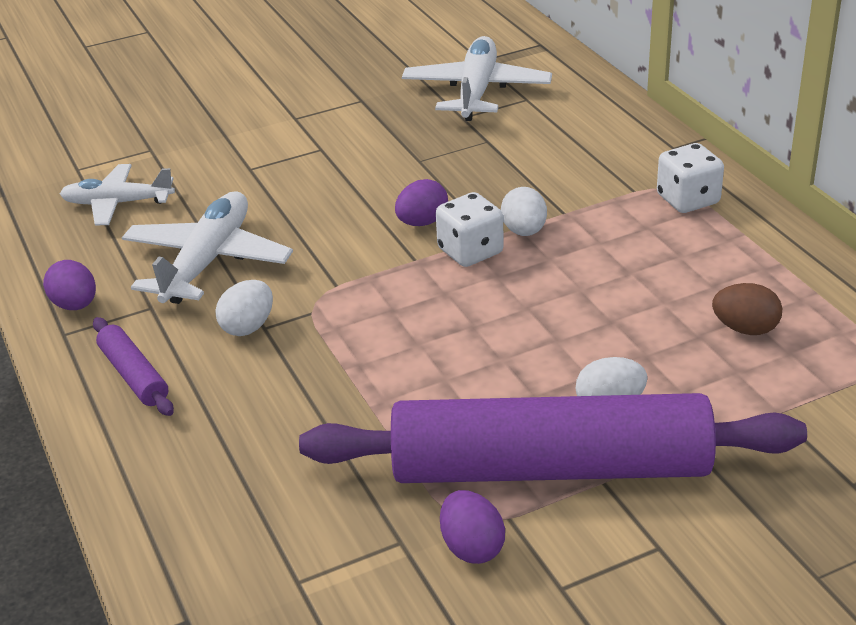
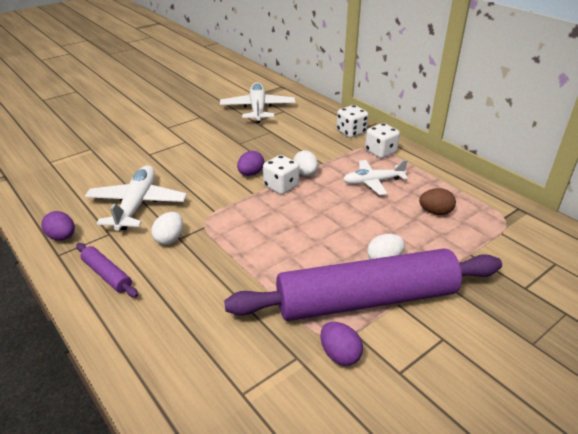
camera: 15 degrees left, 0 degrees up
(117, 203) = (77, 178): white plane -> white plane (372, 182)
(645, 154) = (351, 132): none -> white dice

